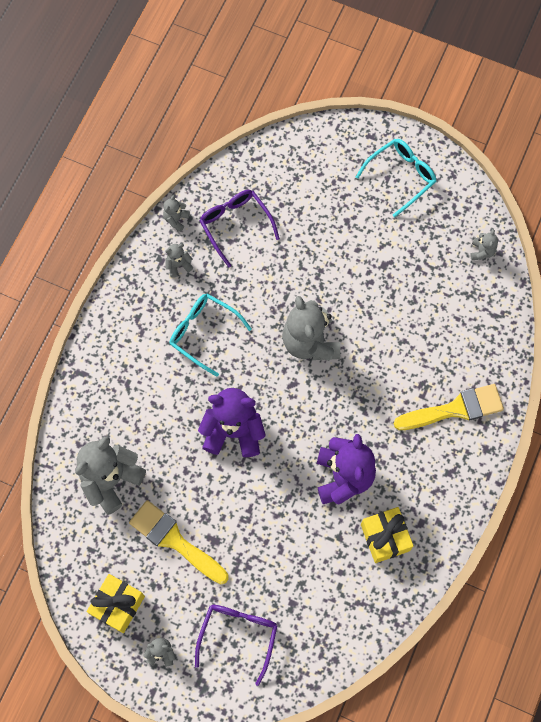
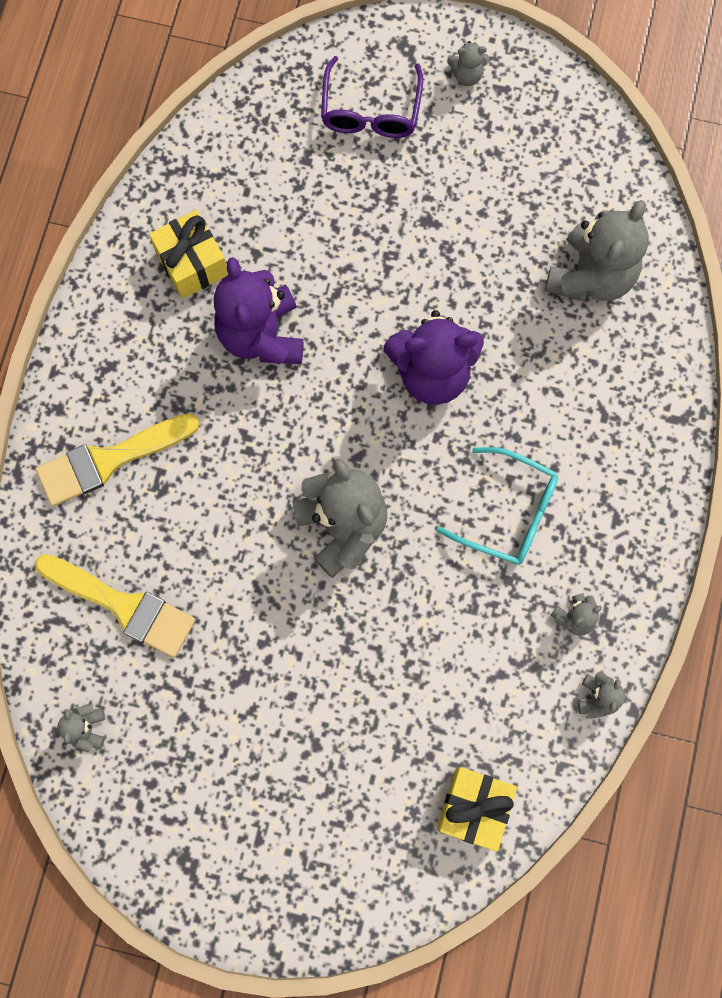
camera: 170 degrees right, 5 degrees up
(118, 605) = (537, 121): yellow gift -> yellow gift (474, 808)
(175, 540) = (481, 212): yellow brush -> yellow brush (123, 606)
(235, 225) = (498, 704): purple glasses -> none
(401, 177) = (236, 846): turquoise glasses -> none

